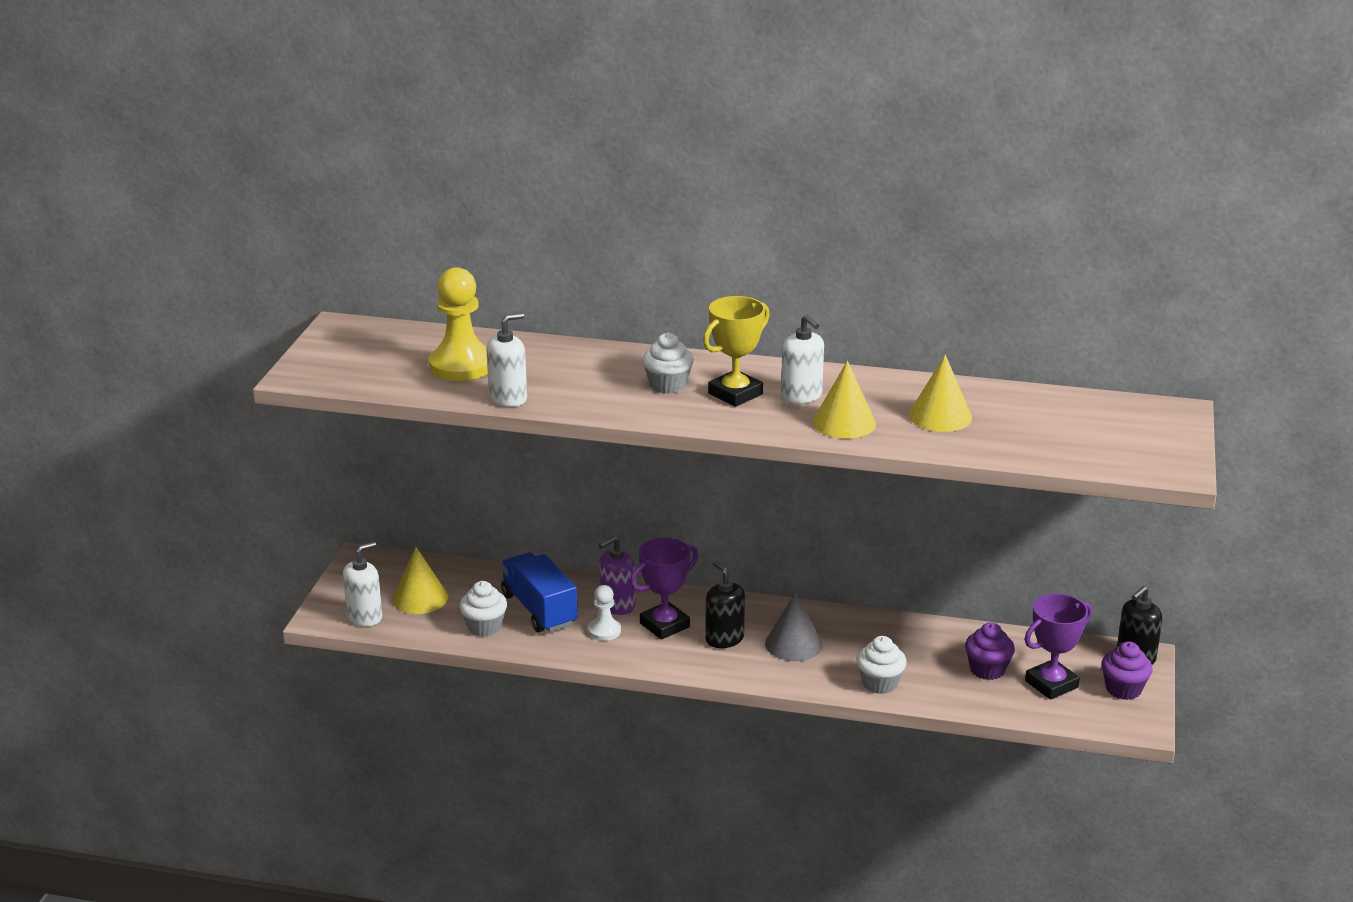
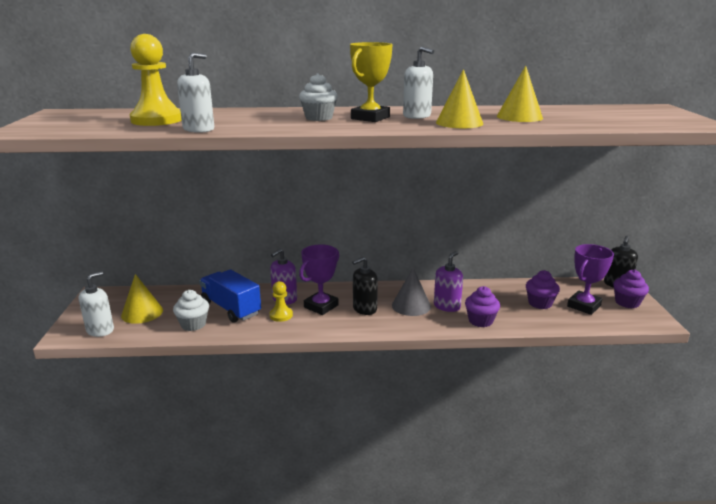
camera: 15 degrees left, 5 degrees down
(604, 631) = (281, 315): white pawn -> yellow pawn
(724, 639) = (364, 309): black soap dispenser -> black soap dispenser turned 75 degrees counterclockwise
(845, 653) = (447, 306): none -> purple soap dispenser
(880, 683) = (480, 321): white cupcake -> purple cupcake

